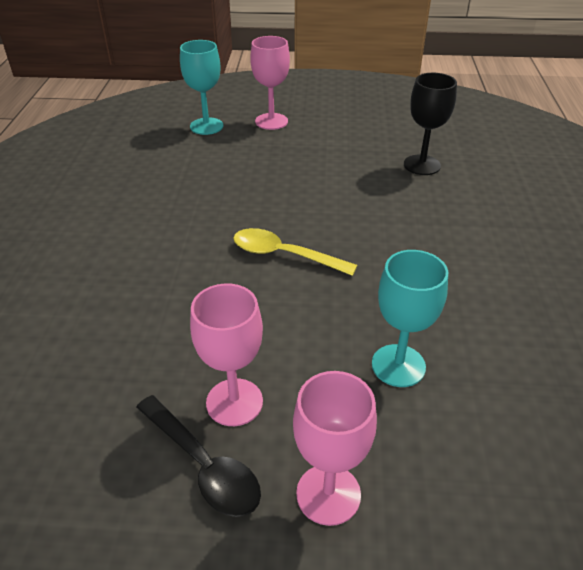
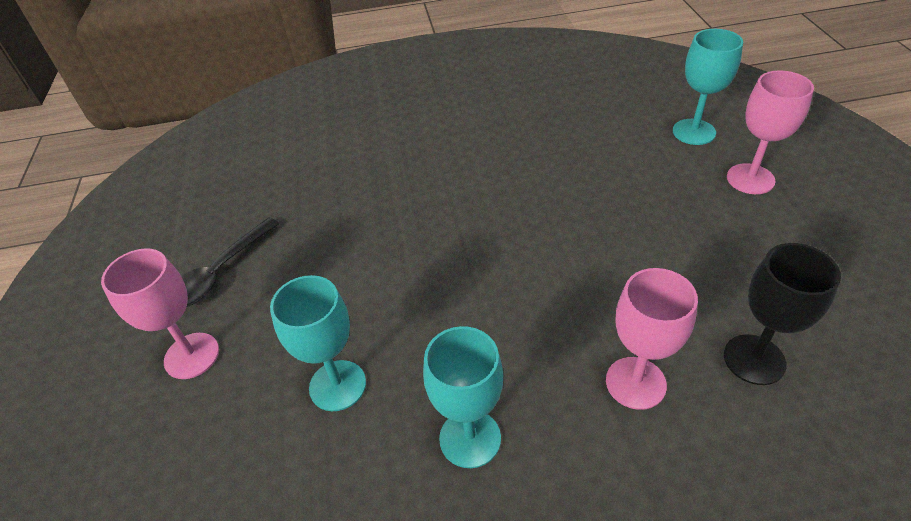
camera: 80 degrees right, 5 degrees up
(234, 402) = (280, 273): pink goblet -> pink goblet (635, 383)
(284, 255) = (480, 258): yellow spoon -> none
(462, 293) = (470, 438): none -> turquoise goblet

